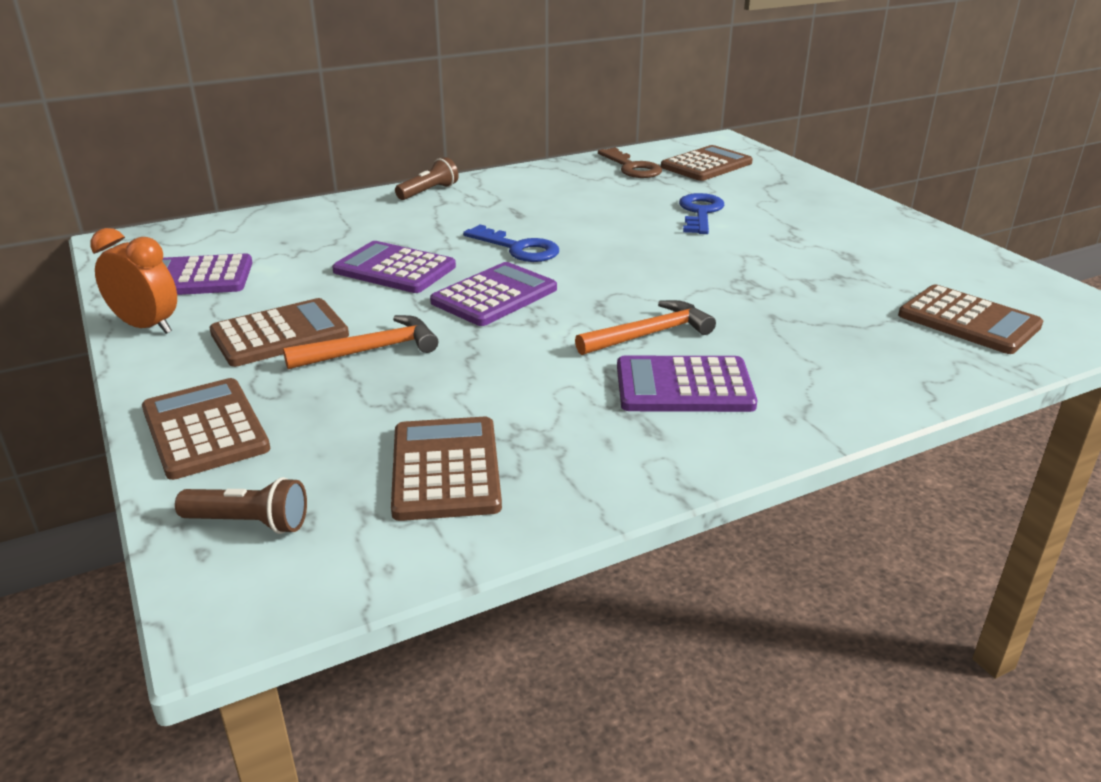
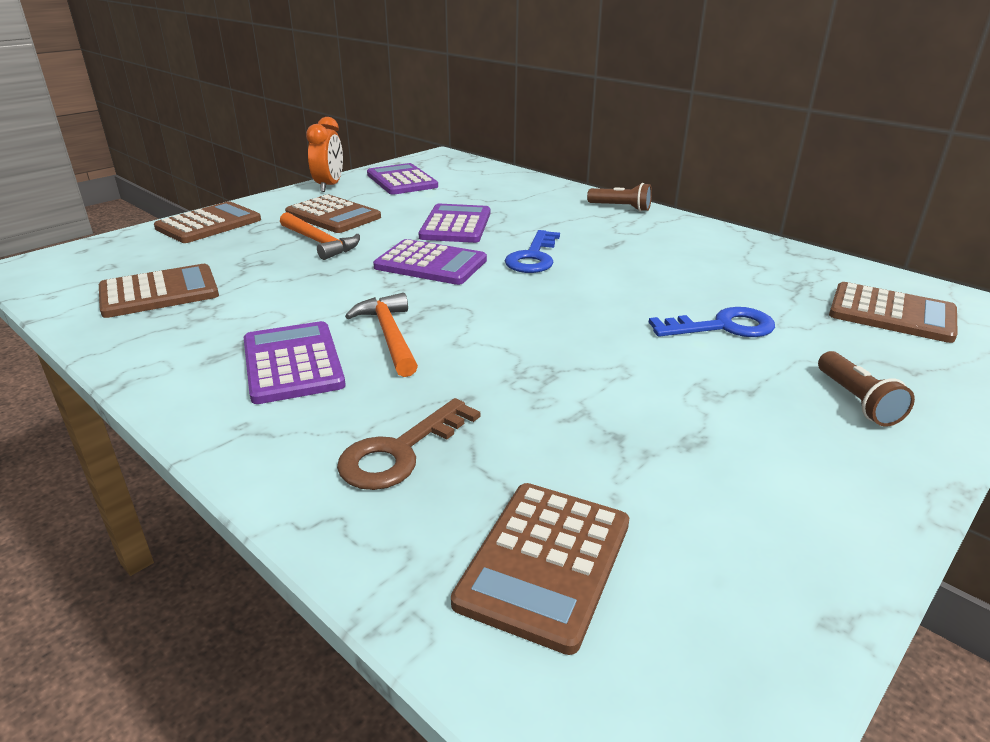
camera: 70 degrees right, 0 degrees up
(249, 523) = (107, 254): brown flashlight -> brown flashlight (857, 401)
(632, 167) = (811, 275): brown key -> brown key (400, 452)
(650, 334) = (389, 335): orange hammer -> orange hammer turned 150 degrees counterclockwise

